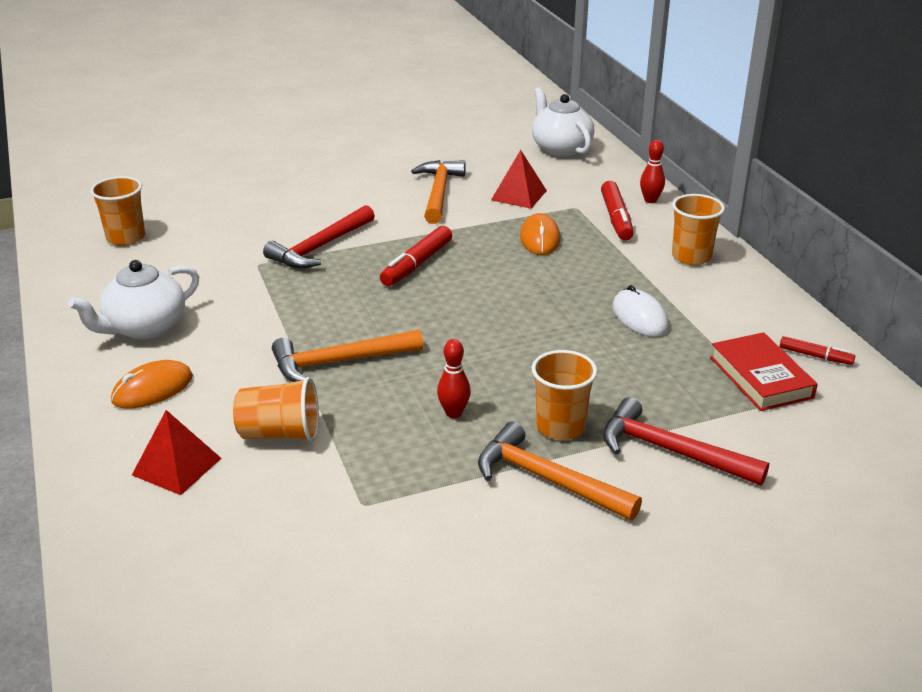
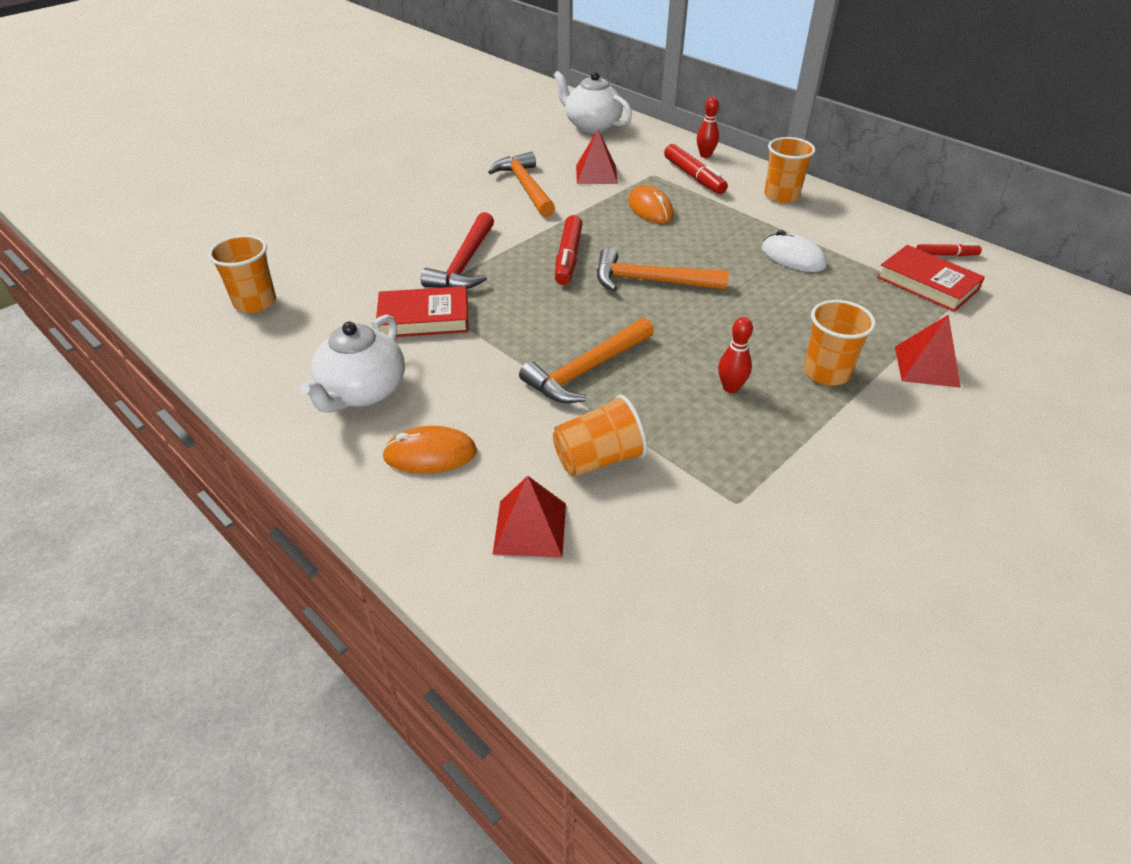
camera: 25 degrees left, 10 degrees up
(152, 389) = (430, 454): orange mouse -> orange mouse turned 60 degrees clockwise
(244, 283) = (424, 318): none -> red book
(547, 479) = (862, 424): orange hammer -> orange hammer (650, 281)
(671, 451) = (926, 366): red hammer -> red pyramid

